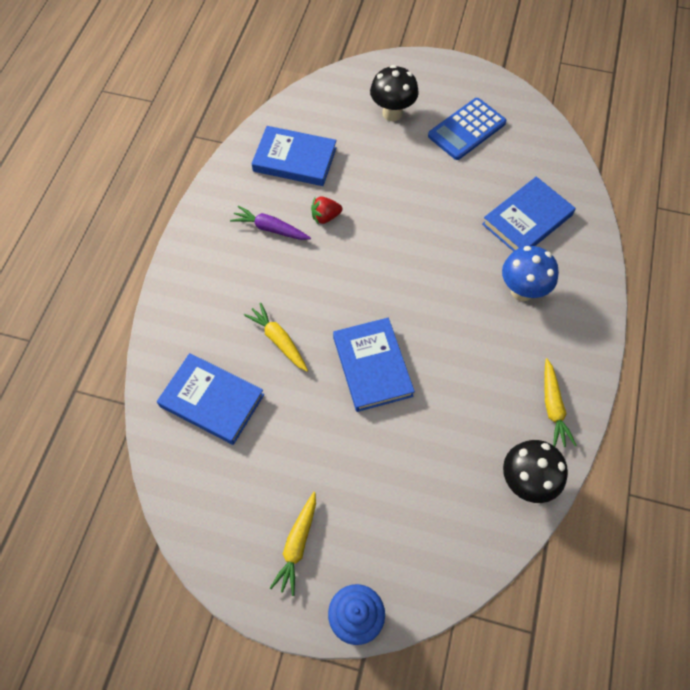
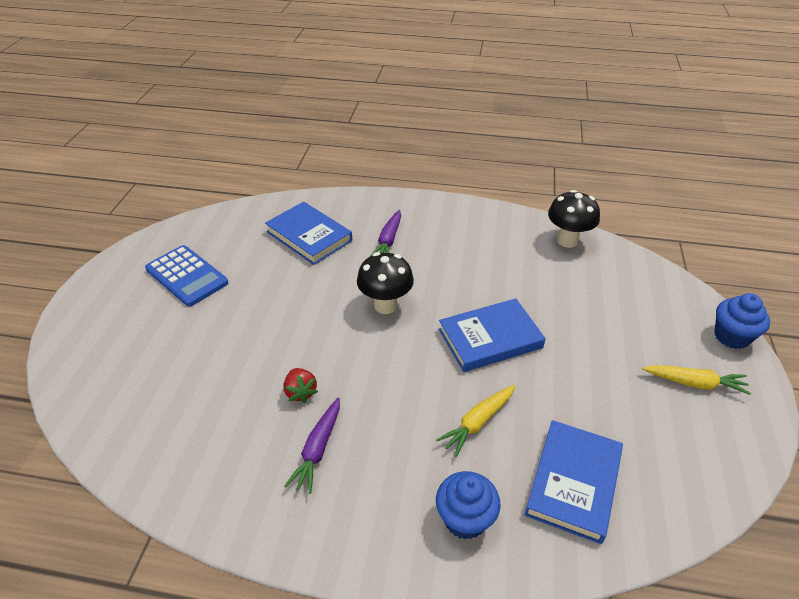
camera: 95 degrees left, 20 degrees down
(197, 318) = (465, 519): none -> blue cupcake
(295, 159) = (203, 433): blue book -> none
(392, 113) = (146, 338): black mushroom -> black mushroom (385, 305)
(522, 291) = (388, 240): blue mushroom -> purple carrot
(553, 407) = (497, 226): yellow carrot -> none

